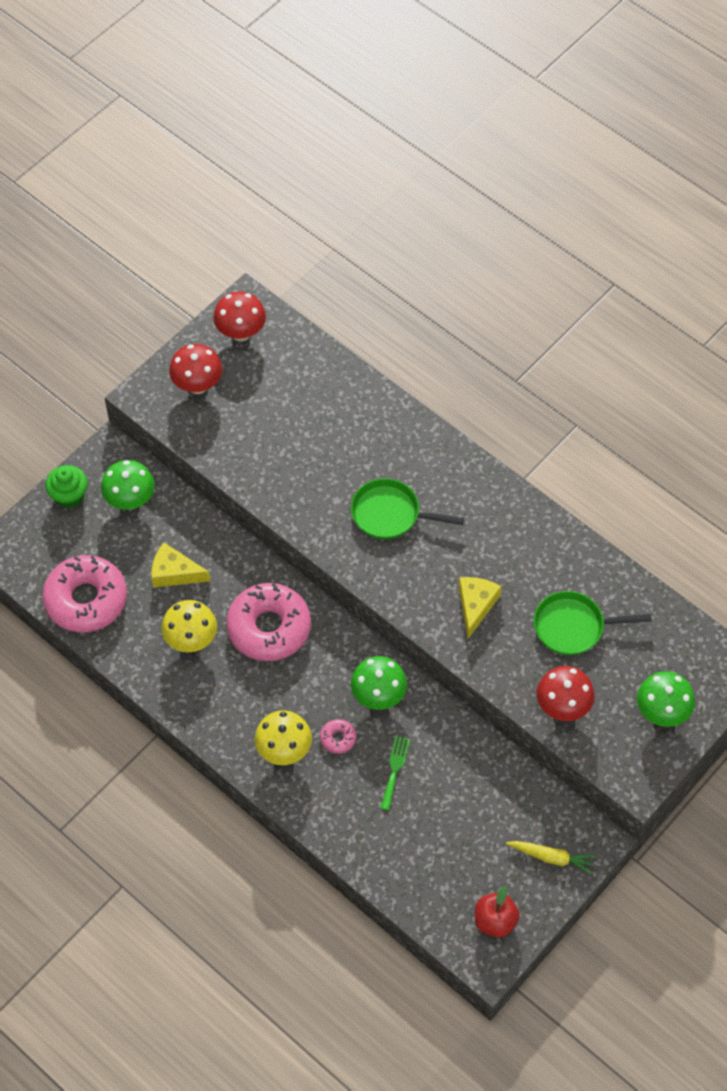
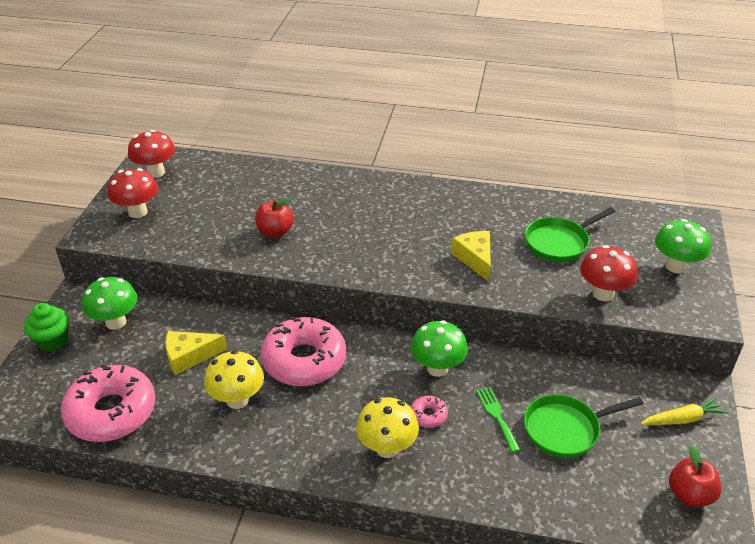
camera: 30 degrees left, 20 degrees down
(311, 477) = (275, 232): none -> red apple
(390, 514) = (358, 231): green pan -> green pan (566, 429)

